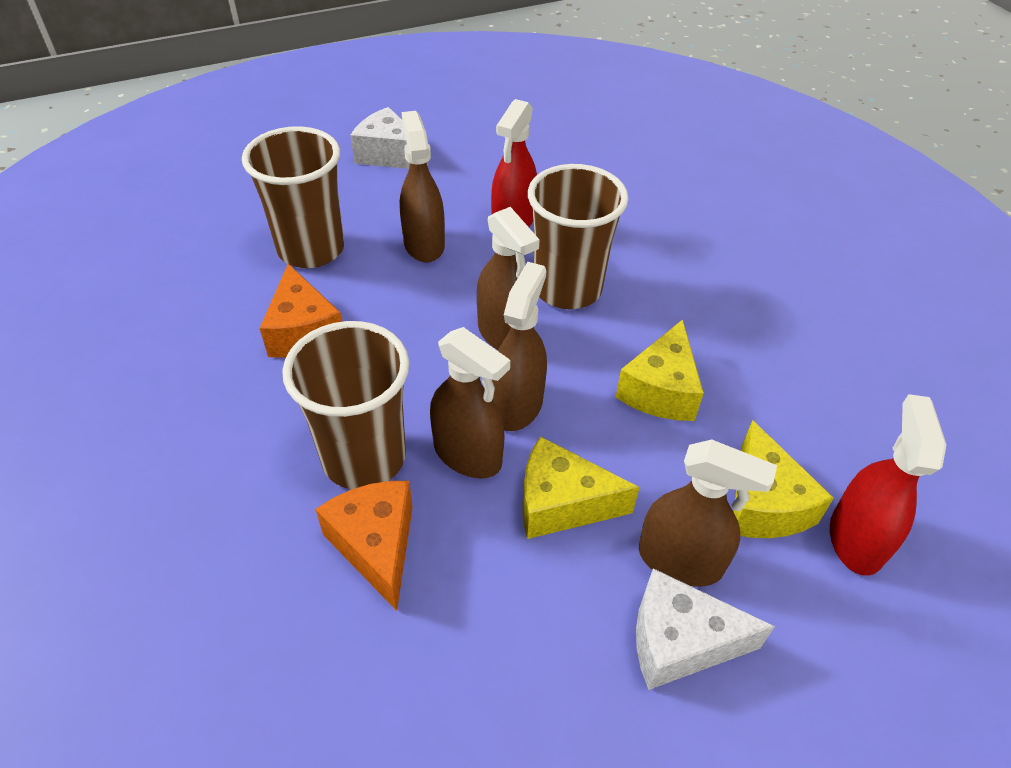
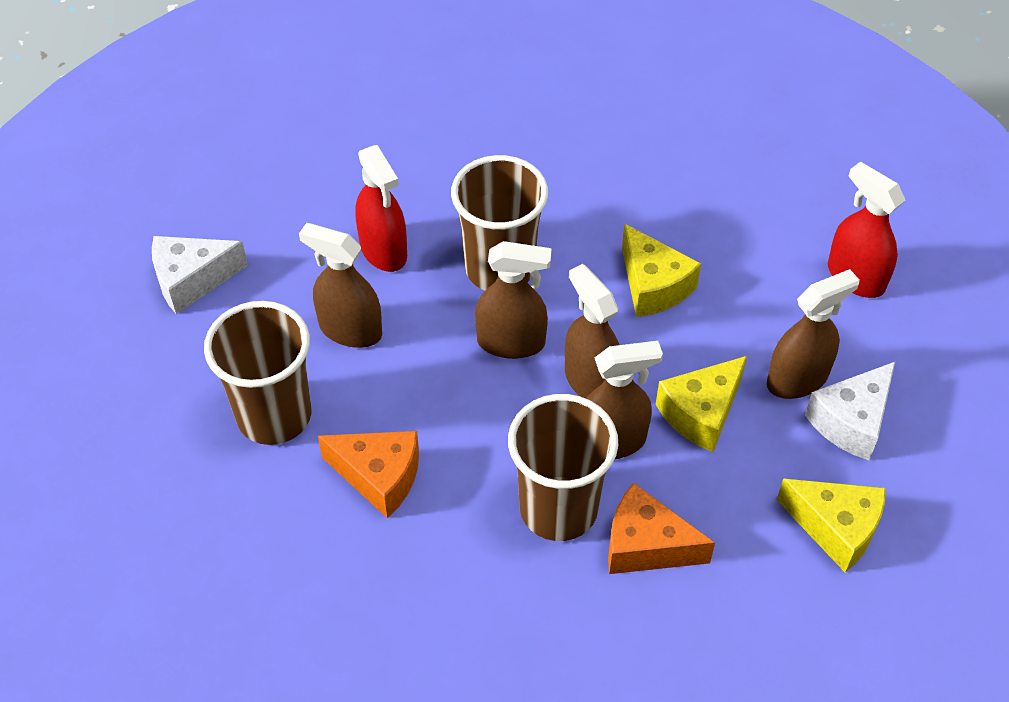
camera: 50 degrees left, 5 degrees up
(764, 503) = (793, 302): yellow cheese -> yellow cheese (835, 528)

